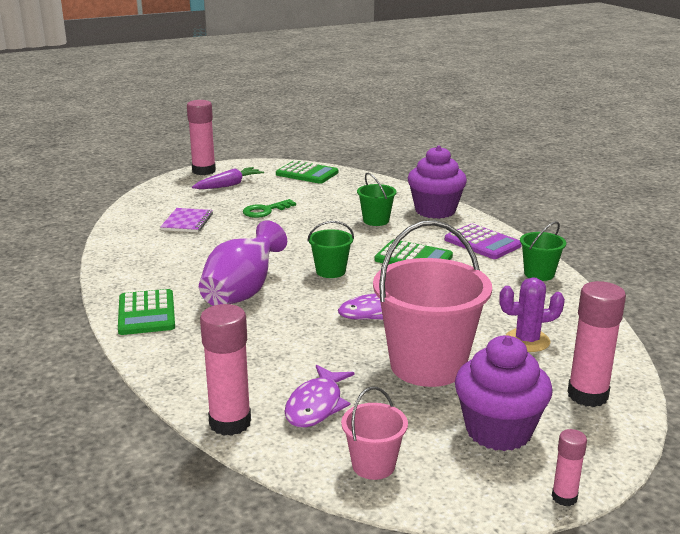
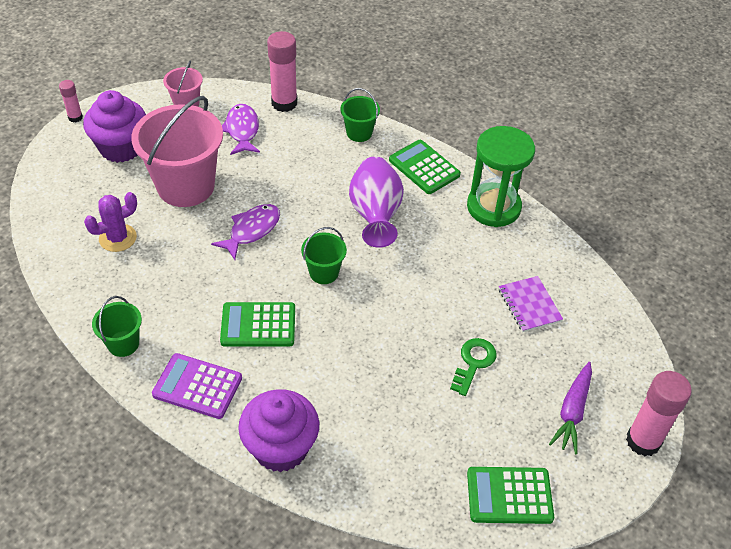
camera: 150 degrees right, 25 degrees up
(126, 272) = (493, 207): none -> green hourglass
(376, 221) = (337, 391): green bucket -> green bucket (359, 133)
(587, 395) = (65, 195): pink glue stick -> none

